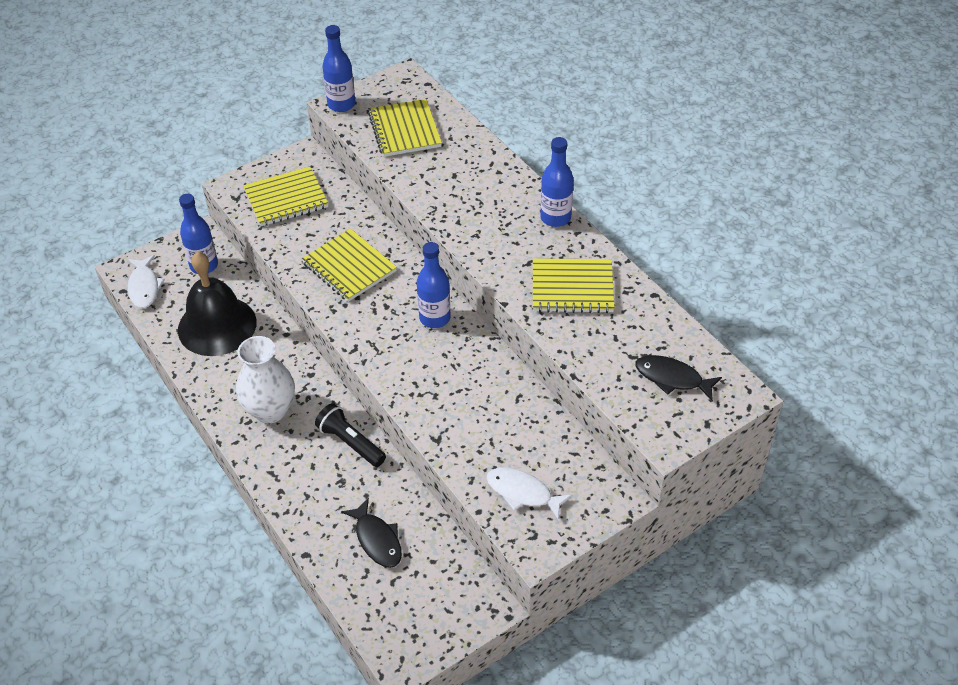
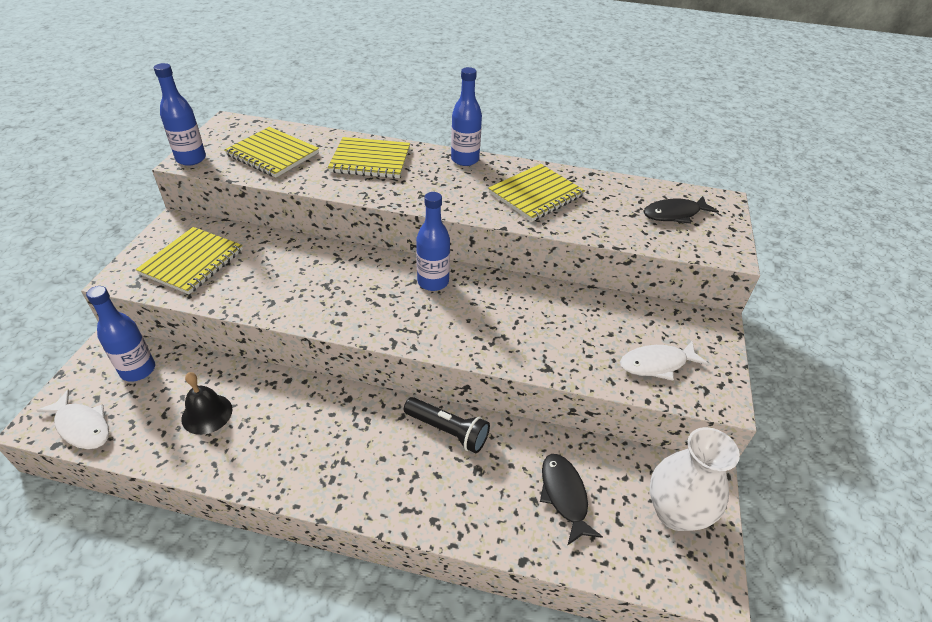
camera: 45 degrees left, 5 degrees down
(217, 326) = (207, 414): black bell -> black bell, size x0.52
(270, 410) = (343, 454): white vase -> white vase (675, 512)
(349, 267) = (314, 283): yellow notebook -> yellow notebook (370, 160)
(350, 443) = (448, 431): black flashlight -> black flashlight turned 150 degrees counterclockwise
(377, 539) = (564, 495): black fish -> black fish turned 120 degrees counterclockwise

